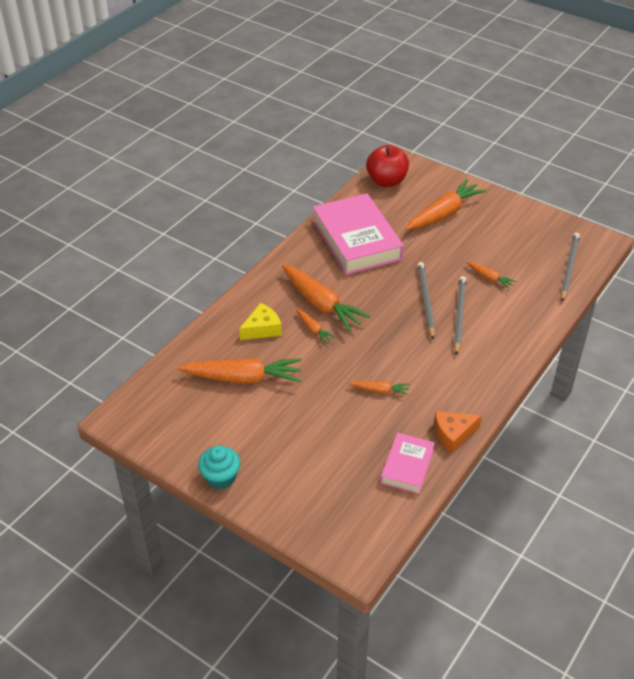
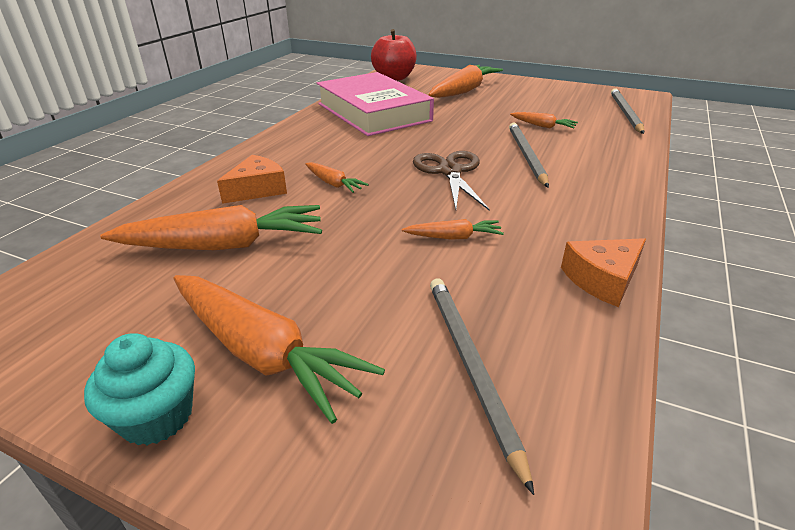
camera: 10 degrees left, 10 degrees down
(262, 329) = (257, 189): yellow cheese -> orange cheese
(321, 304) = (341, 161): orange carrot -> orange carrot (263, 353)
(397, 327) = (450, 171): none -> brown scissors
(407, 466) = (551, 339): pink book -> none
(425, 301) = (476, 148): grey pencil -> grey pencil (470, 367)

